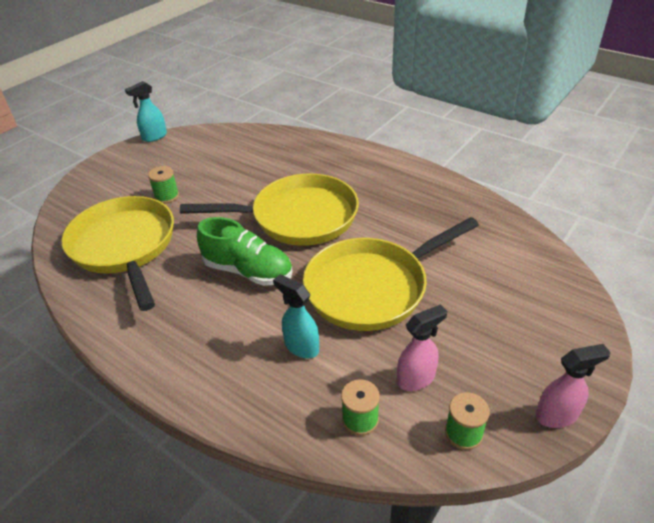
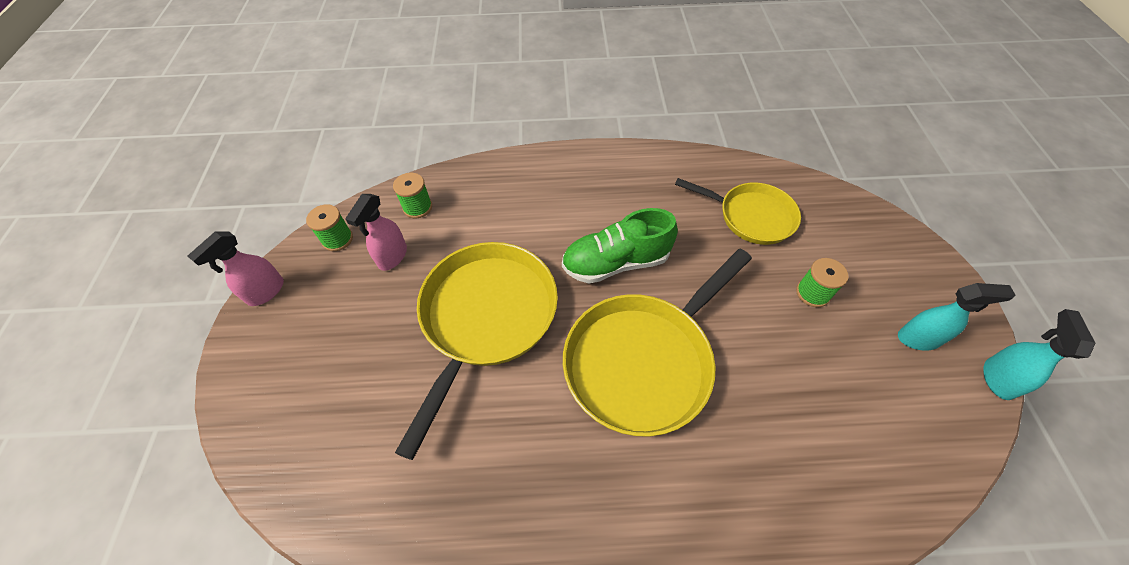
camera: 140 degrees right, 15 degrees up
(125, 247) = (751, 216): yellow pan -> yellow pan, size x0.62
(301, 347) = (501, 228): turquoise spray bottle -> turquoise spray bottle (919, 338)

